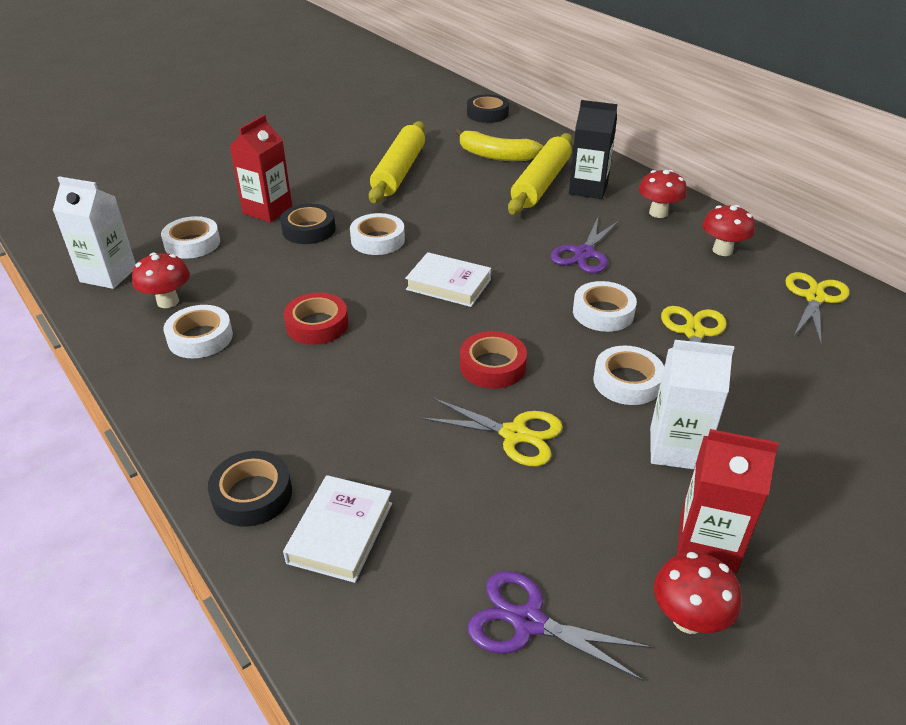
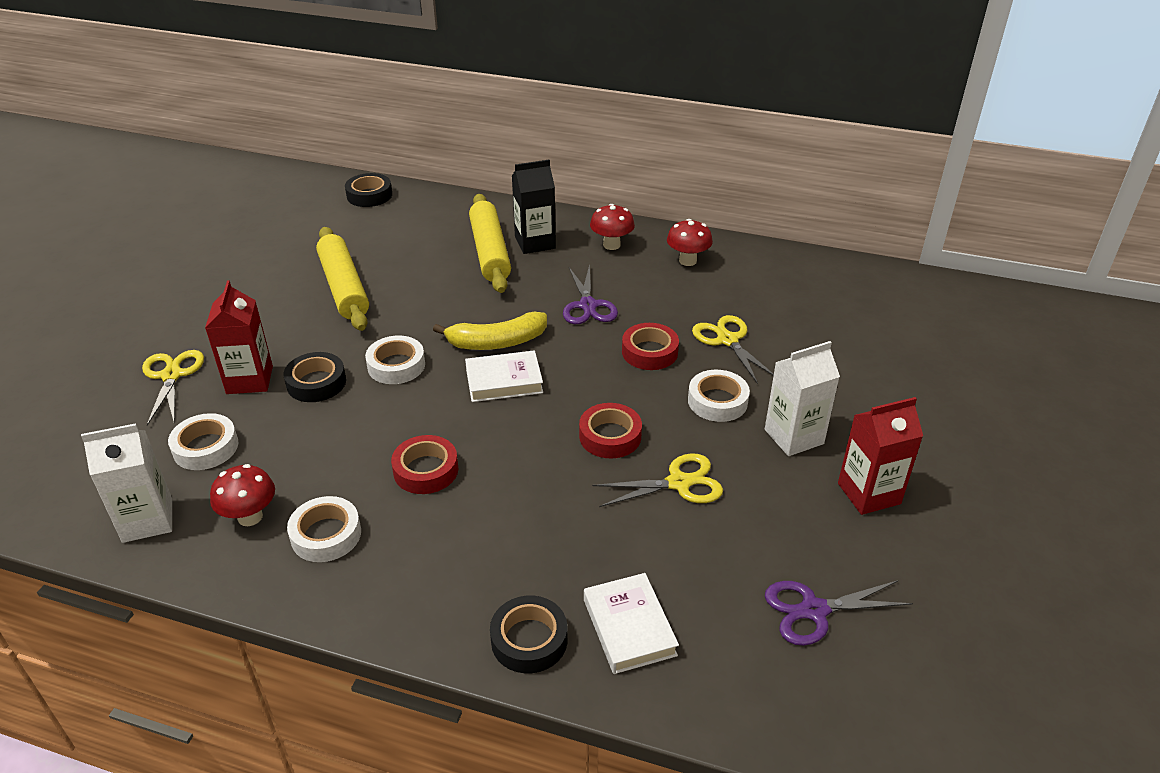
camera: 35 degrees left, 0 degrees up
(496, 155) = (421, 237): yellow banana -> yellow banana (497, 342)
(603, 312) = (649, 352): white tape -> red tape
(688, 619) = (900, 550): red mushroom -> none
(814, 298) = (781, 276): yellow scissors -> yellow scissors (171, 375)

